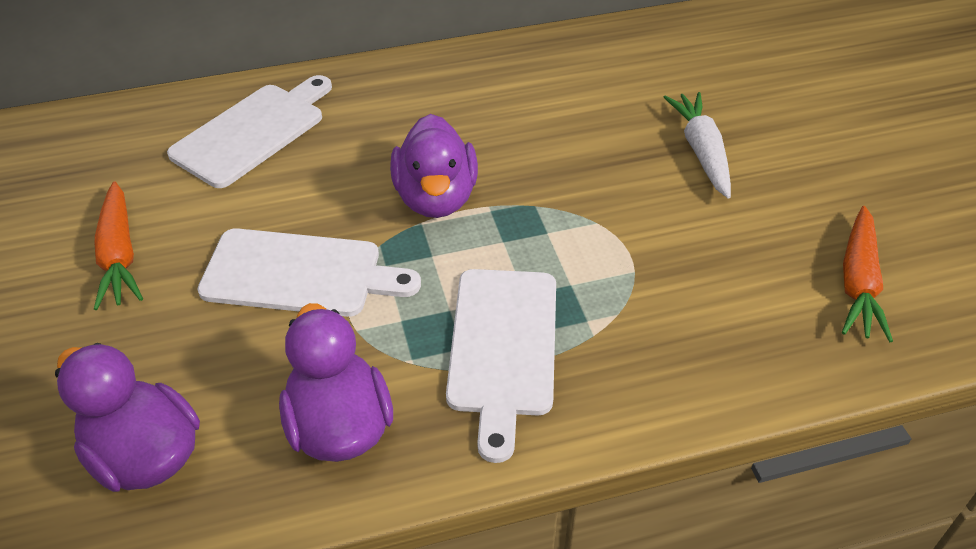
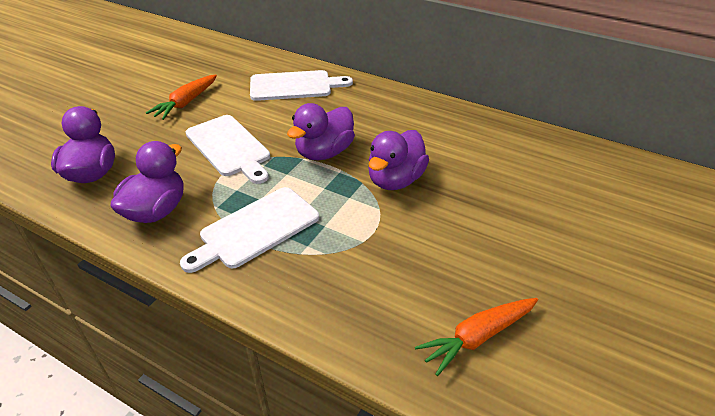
camera: 45 degrees right, 5 degrees down
(565, 177) = (395, 180): none -> purple duck
(701, 152) = (488, 213): white carrot -> none

